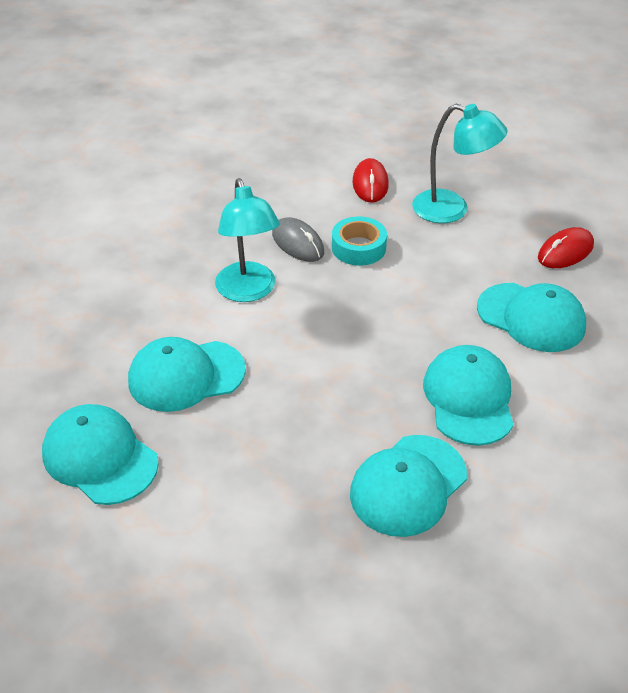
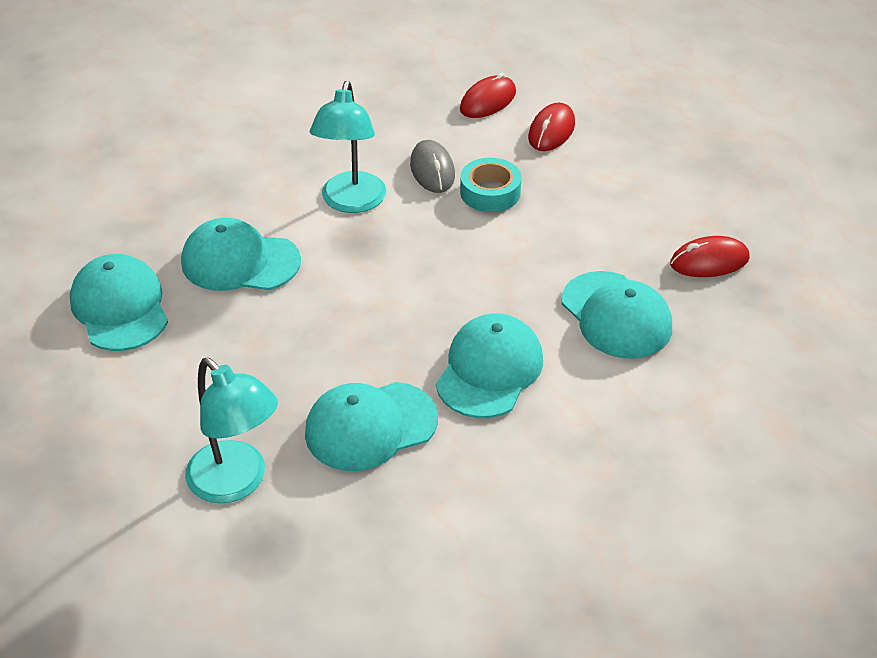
camera: 25 degrees right, 0 degrees up
(302, 174) = (488, 101): none -> red mouse
(452, 210) = (618, 182): turquoise lamp -> turquoise lamp (236, 483)

